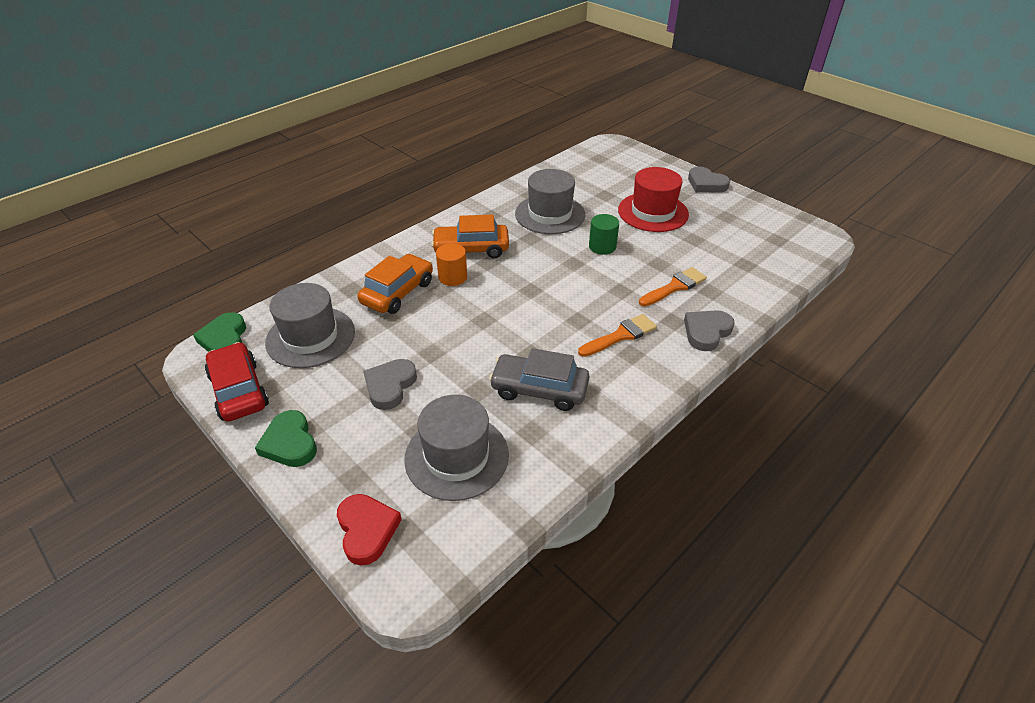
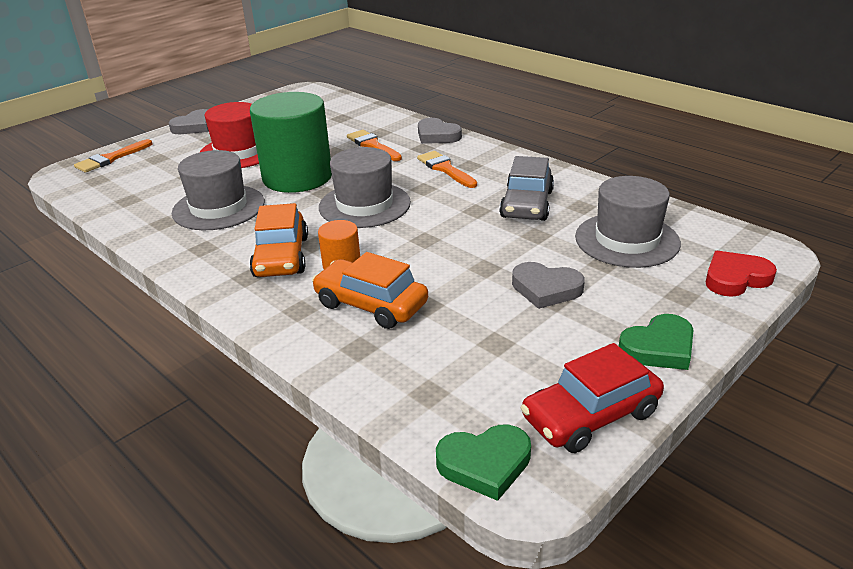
camera: 90 degrees left, 10 degrees down
(310, 337) = (469, 367): grey hat -> grey hat (364, 205)
(602, 246) = (297, 177): green cylinder -> green cylinder, size x2.24
(636, 157) = (111, 158): none -> orange brush

